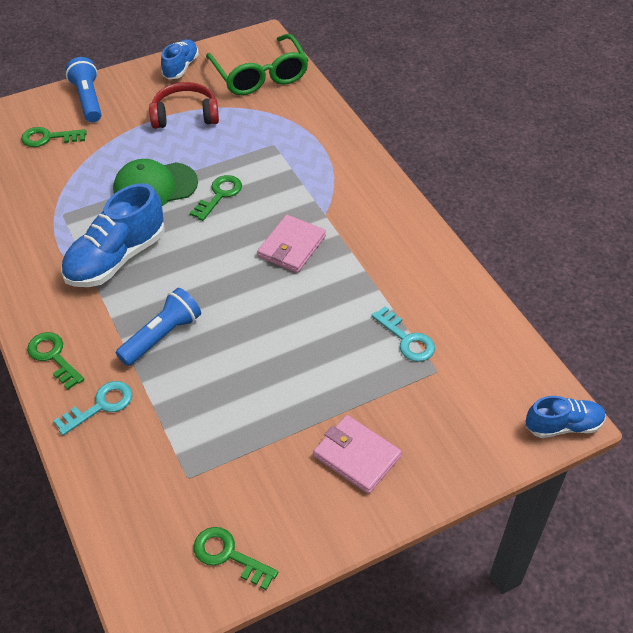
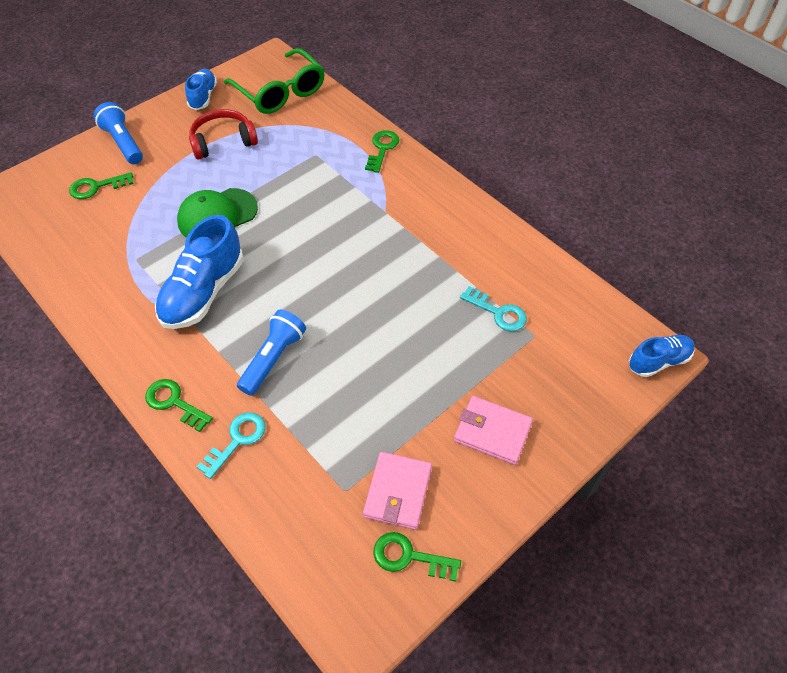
camera: 15 degrees left, 5 degrees up
(219, 195) = (281, 212): green key -> green key (382, 149)
(292, 246) = (365, 247): pink wallet -> pink wallet (398, 492)

